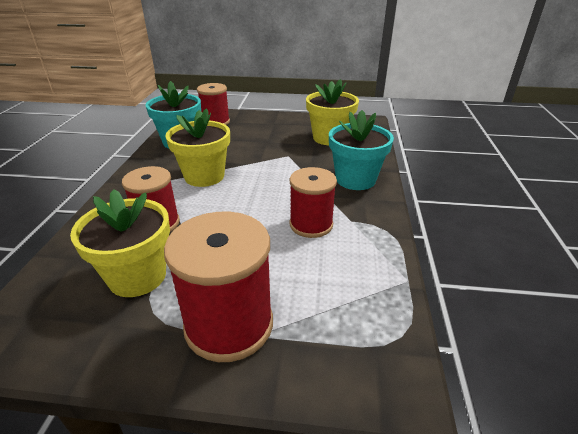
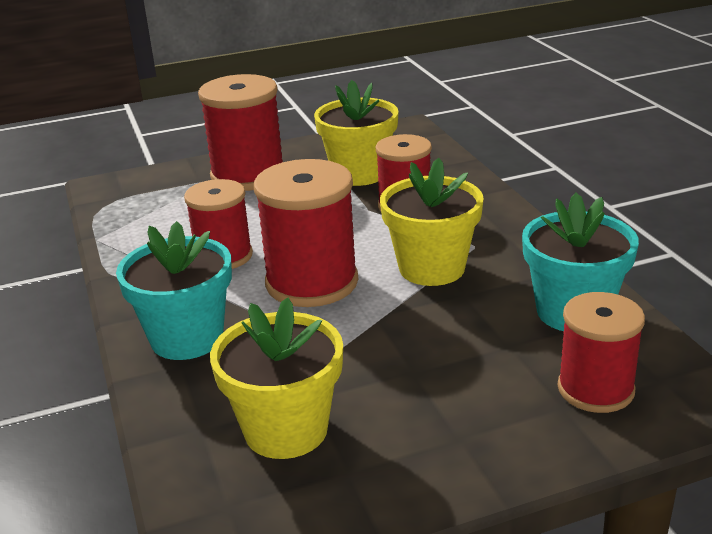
camera: 155 degrees right, 5 degrees down
(272, 188) = (312, 282): none -> red spool

